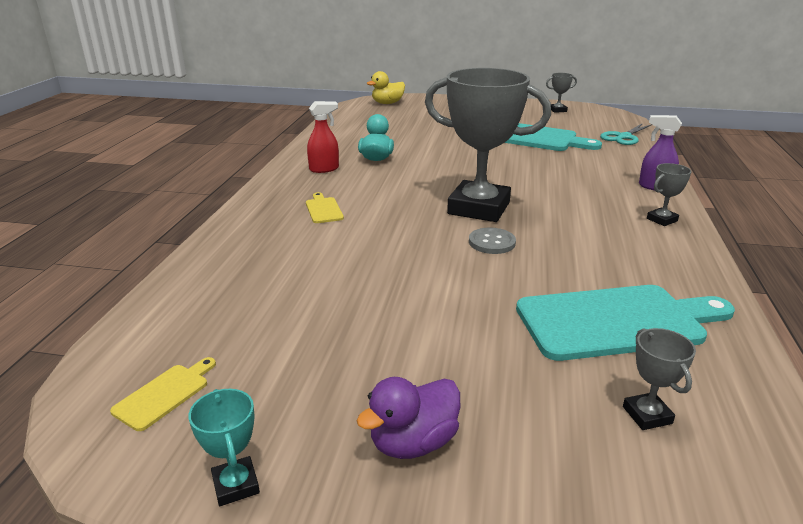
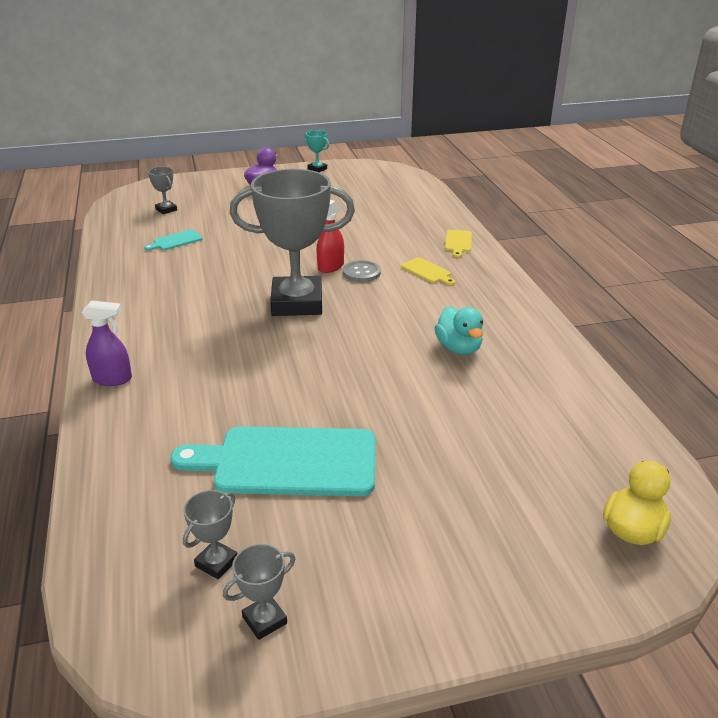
camera: 155 degrees right, 5 degrees up
(165, 394) = (375, 178): yellow cutting board -> yellow cutting board (458, 242)
(324, 169) = (491, 317): red spray bottle -> red spray bottle (330, 267)
(492, 242) = (270, 273): grey button -> grey button (361, 273)
(616, 322) = (175, 241): turquoise cutting board -> turquoise cutting board, size x0.43
(624, 137) = (127, 513): turquoise scissors -> none
(662, 220) = (121, 328): grey trophy -> grey trophy (216, 562)

